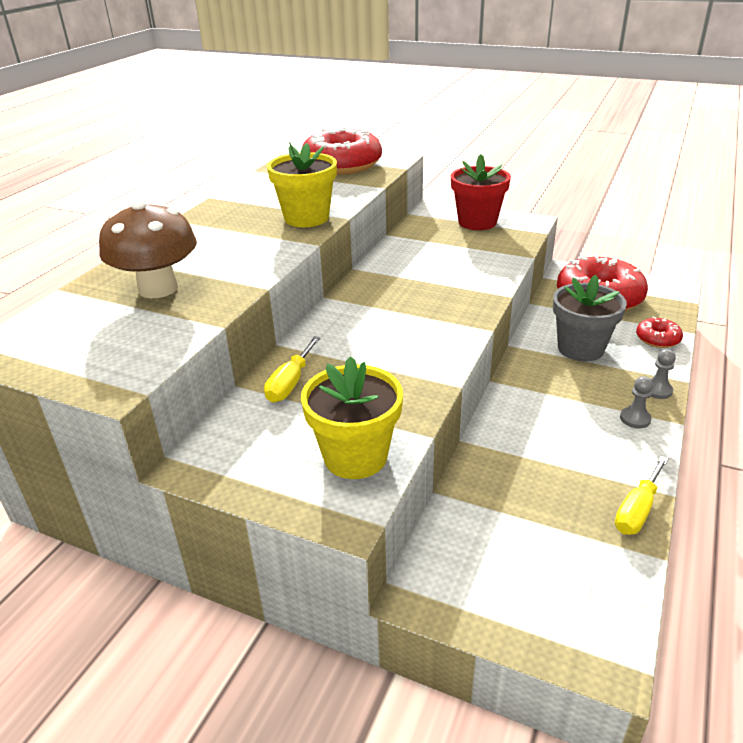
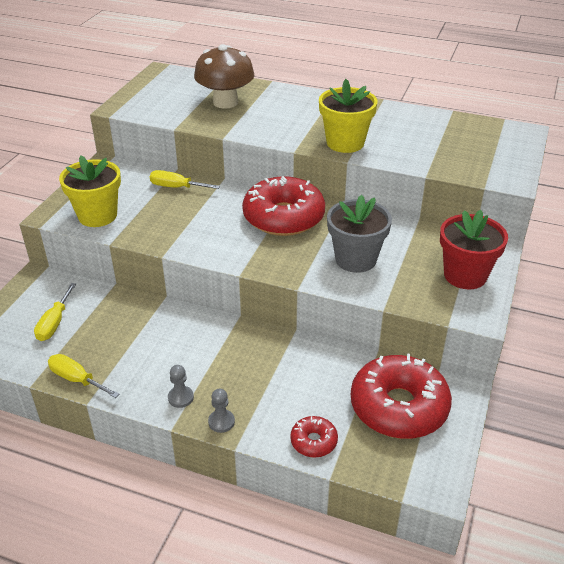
camera: 85 degrees right, 5 degrees up
(342, 165) = (482, 151): red donut -> red donut (283, 217)
(532, 551) = (54, 323): none -> yellow screwdriver
(580, 348) = (292, 377): grey flower pot -> grey flower pot (355, 259)

